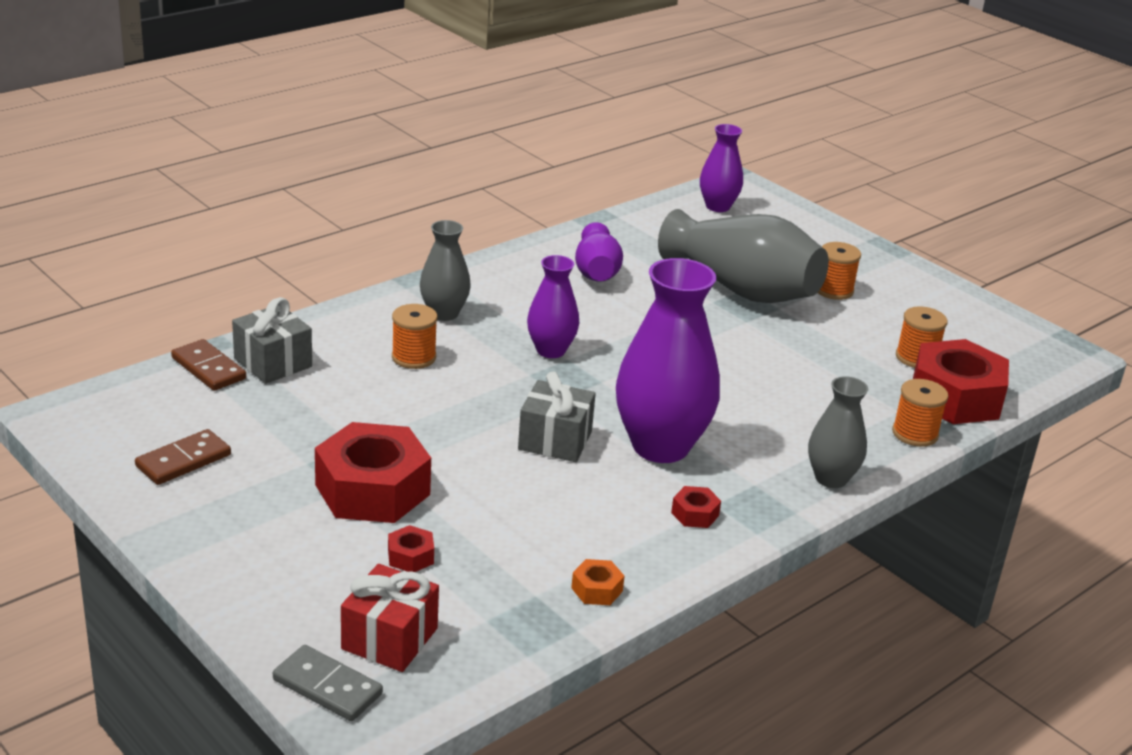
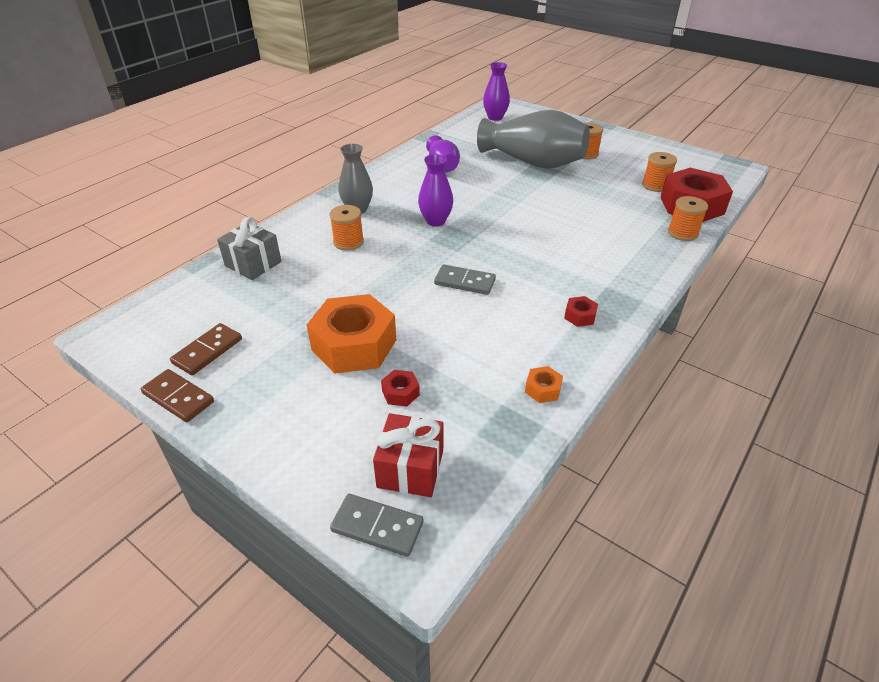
camera: 10 degrees left, 10 degrees up
(209, 368) = (208, 276): brown domino -> brown domino (178, 397)
(372, 490) = (354, 345): red nut -> orange nut
(555, 440) = (465, 282): grey gift -> grey domino
(660, 446) = (534, 272): purple vase -> none
(831, 478) = (651, 273): grey vase -> none

